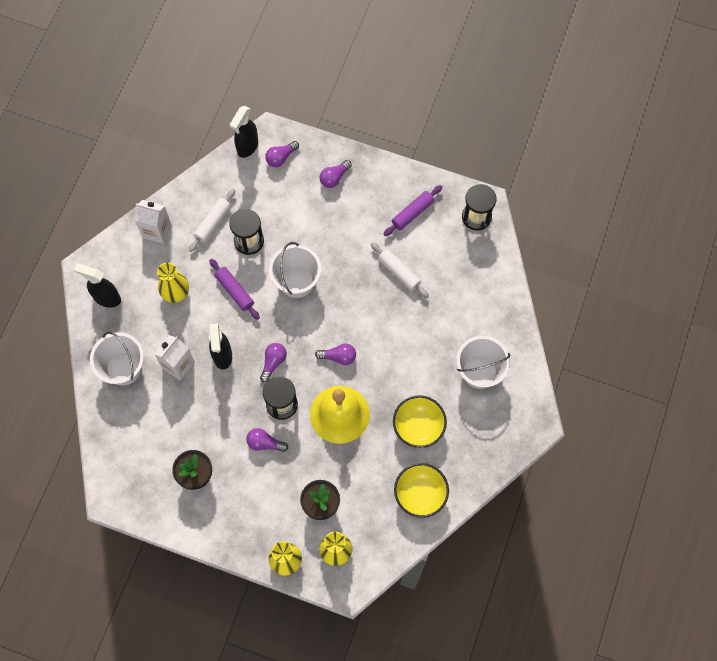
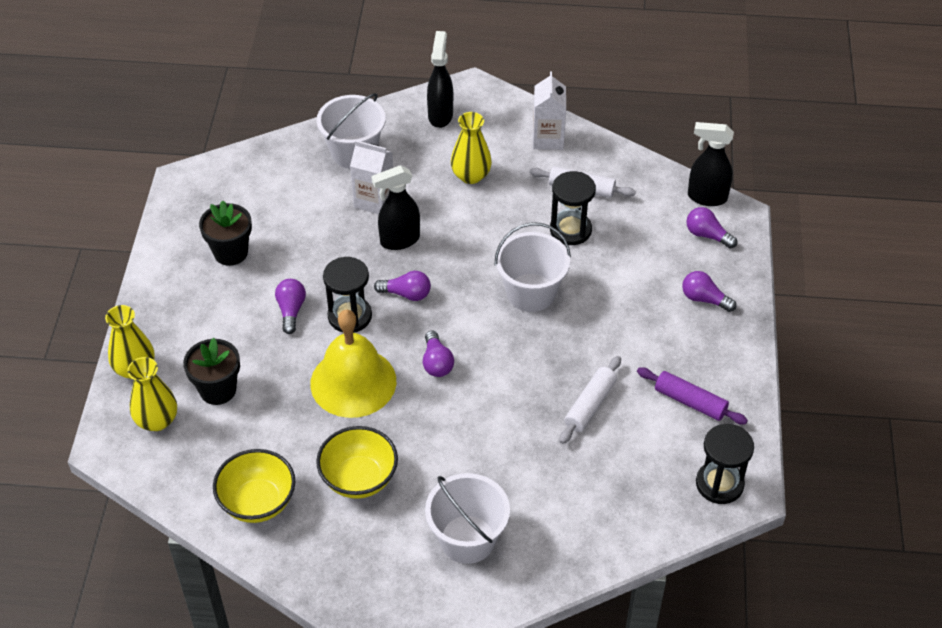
camera: 75 degrees right, 20 degrees down
(234, 291) = (493, 232): purple rolling pin -> none

